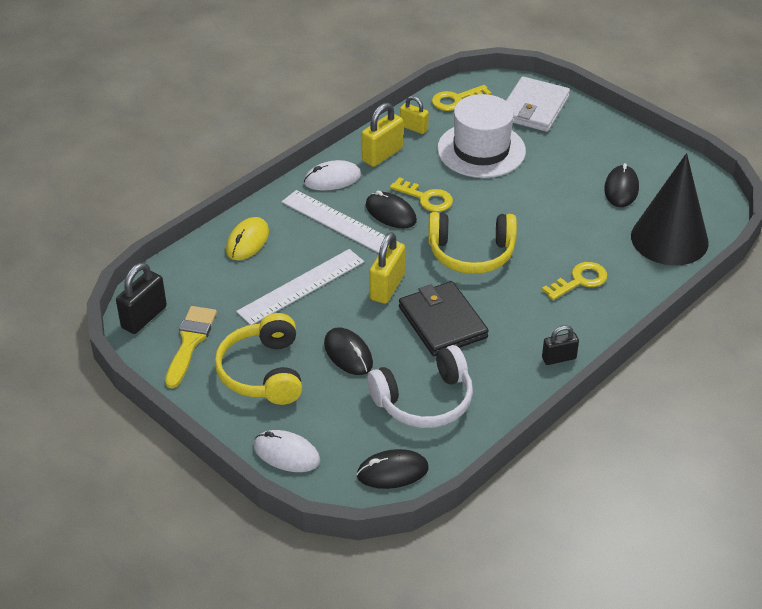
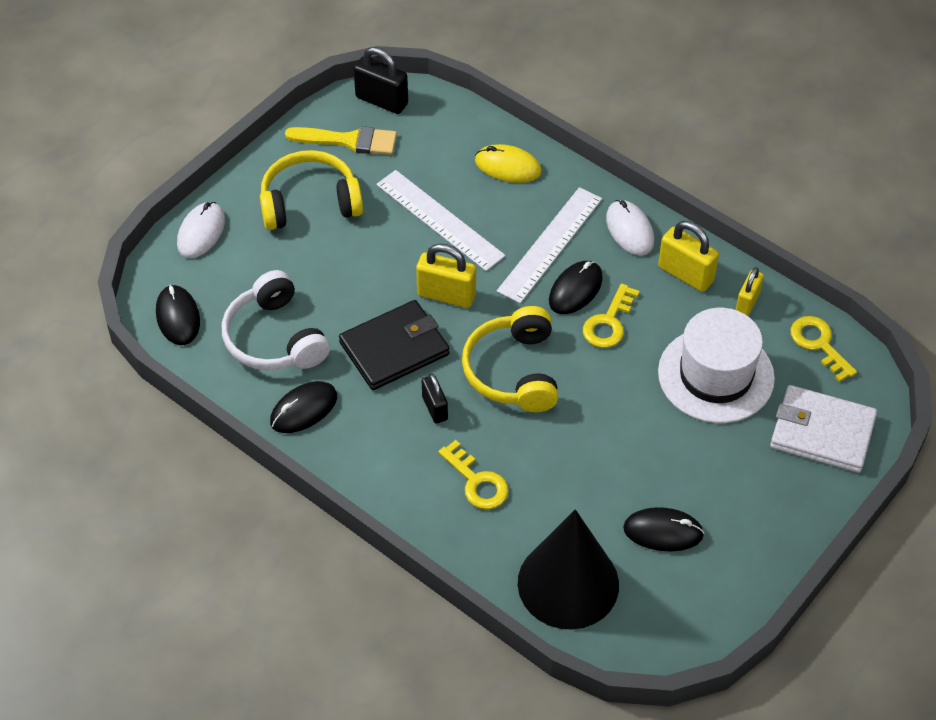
camera: 85 degrees right, 10 degrees up
(348, 354) = (340, 269): black mouse -> black mouse (304, 409)
(559, 358) = (344, 459): black padlock -> black padlock (434, 408)

